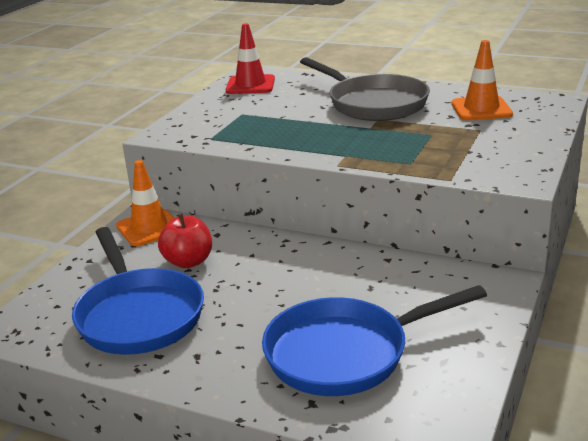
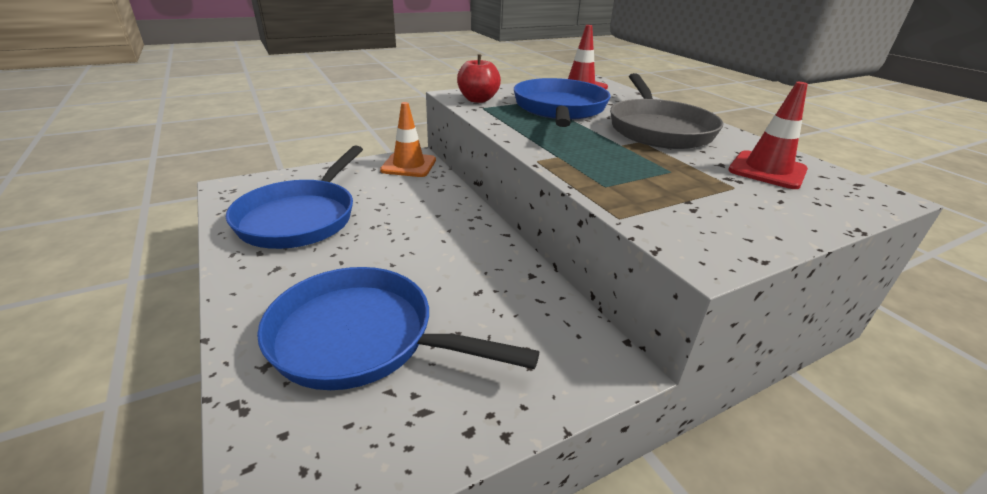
camera: 35 degrees right, 5 degrees up
(188, 262) = (391, 198): red apple -> red apple (478, 100)
(274, 114) = (559, 109): none -> blue pan
(481, 109) = (767, 170): orange traffic cone -> red traffic cone

